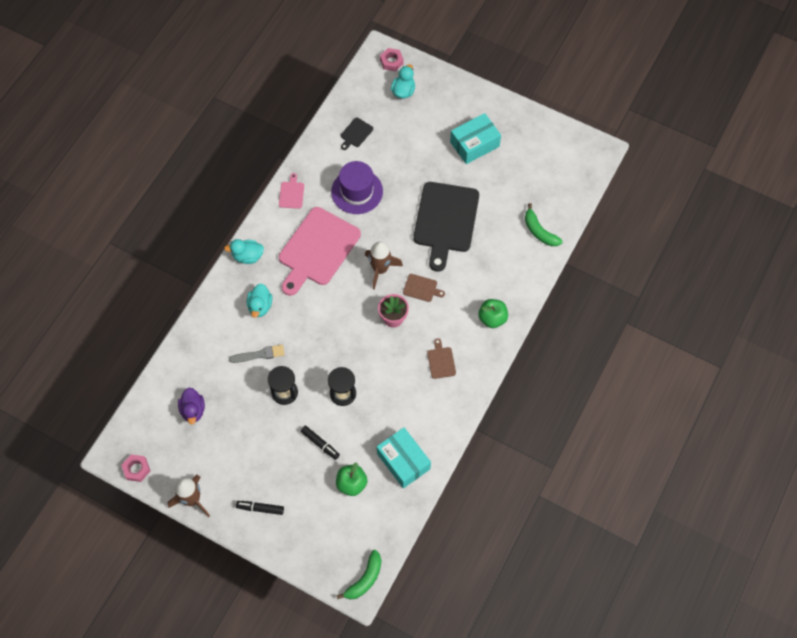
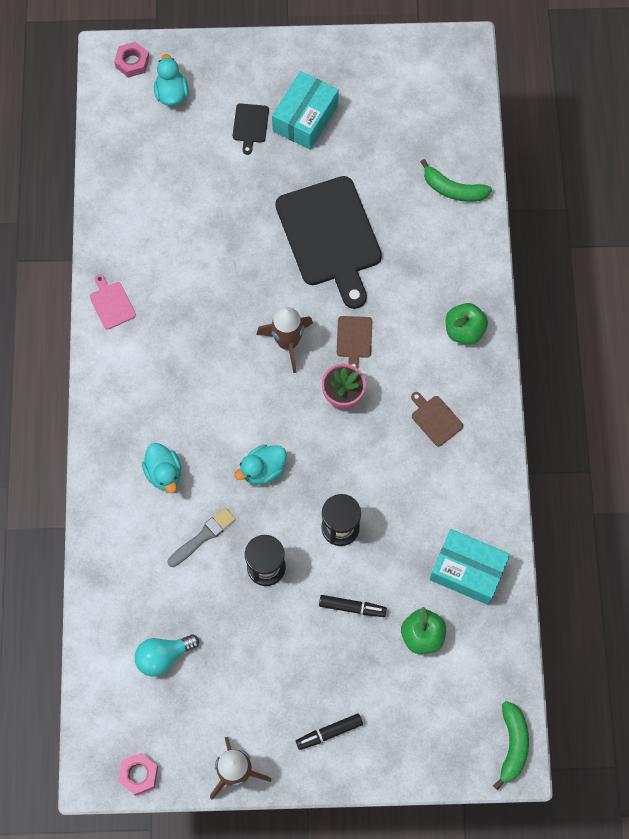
camera: 30 degrees left, 5 degrees up
(193, 410) = (163, 656): purple duck -> turquoise light bulb
(247, 256) = (106, 416): turquoise duck -> turquoise duck (263, 470)
(317, 249) = (191, 359): pink cutting board -> none
(355, 133) = (145, 181): black cutting board -> black cutting board (250, 125)
(357, 191) = (194, 256): purple hat -> none
(421, 288) = (354, 339): brown cutting board -> brown cutting board turned 105 degrees clockwise

